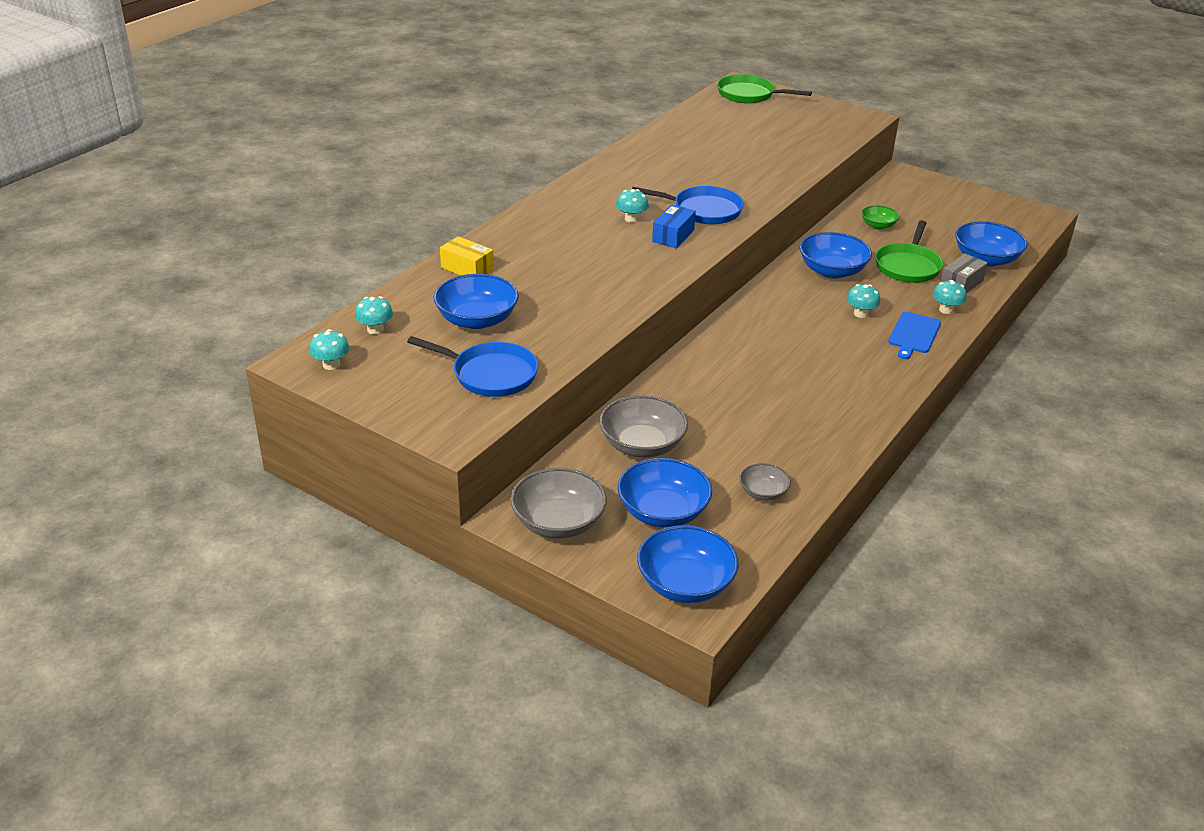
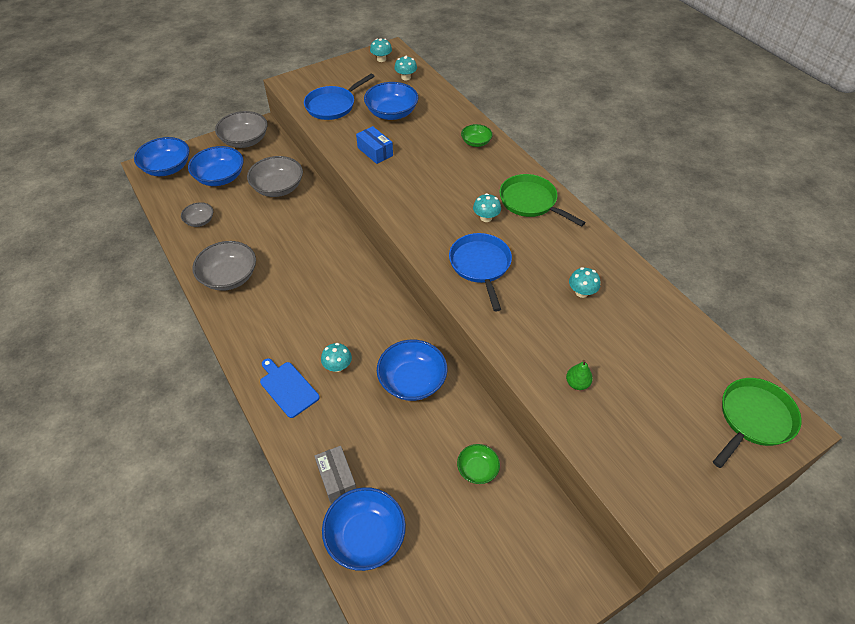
camera: 115 degrees right, 15 degrees up
(467, 268) = (455, 122): yellow box -> none
(501, 247) = (476, 142): none -> green bowl
(673, 236) = (447, 232): blue box -> blue box (375, 151)
(703, 210) = (480, 265): blue pan -> blue pan turned 135 degrees clockwise
(789, 153) = (577, 383): none -> green pear
(827, 425) = (229, 277): none -> grey bowl
(908, 266) = (390, 449): green pan -> green pan (530, 202)
(946, 310) = (305, 436): turquoise mushroom -> turquoise mushroom (581, 292)

